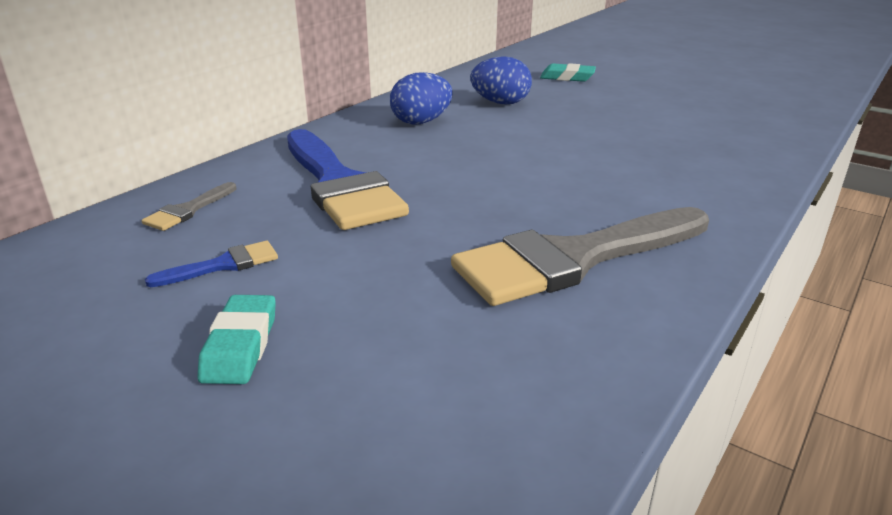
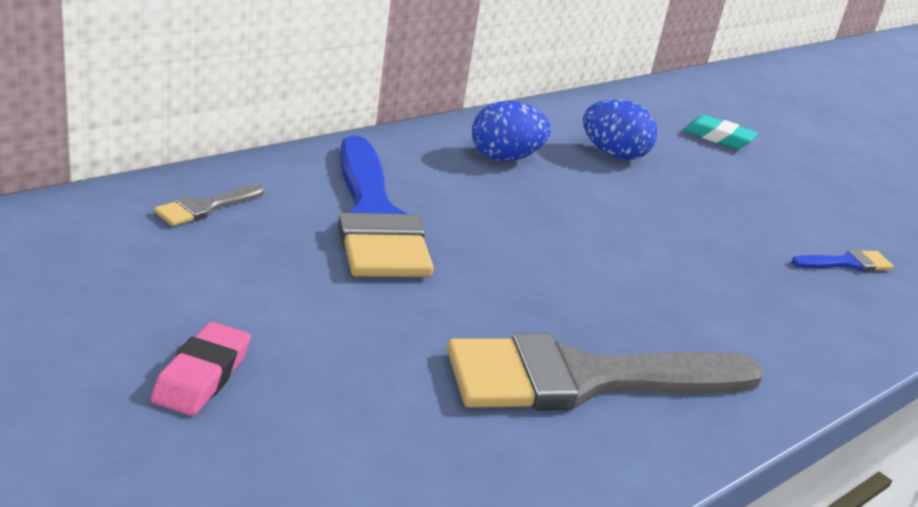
camera: 10 degrees right, 0 degrees up
(223, 265) = (218, 283): blue brush -> blue brush (847, 263)
(240, 346) = (202, 376): turquoise eraser -> pink eraser

